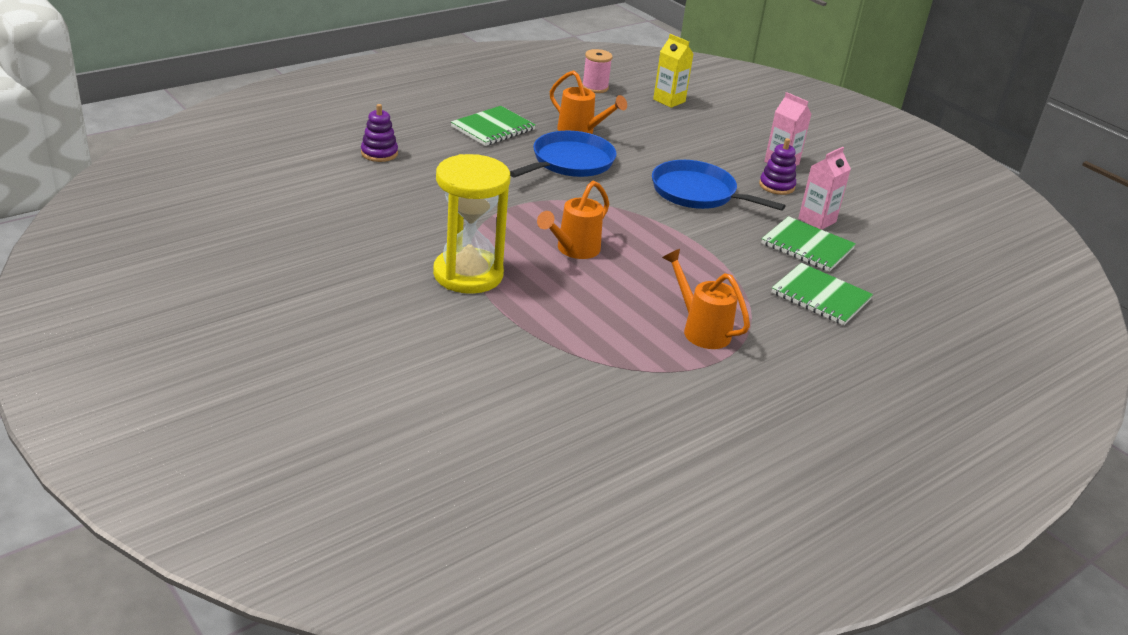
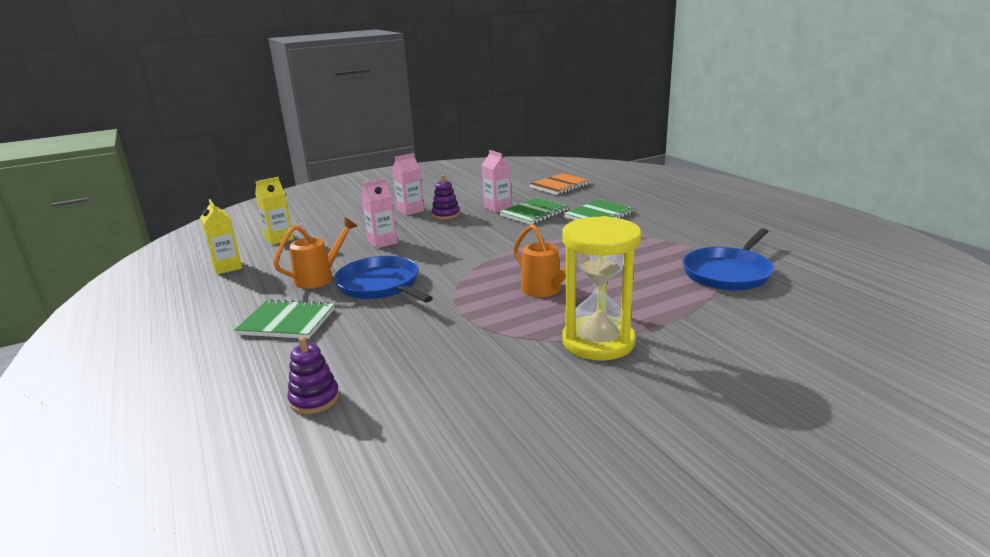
camera: 75 degrees left, 10 degrees down
(493, 128) = (287, 322): green notebook -> green notebook turned 45 degrees counterclockwise
(595, 87) = (227, 267): pink spool -> yellow carton
(676, 154) = (382, 242): none -> pink carton
(697, 193) = (451, 239): blue pan -> blue pan (728, 273)
(701, 329) = (654, 251): orange watering can -> none
(937, 270) = (560, 186): none -> orange notebook

